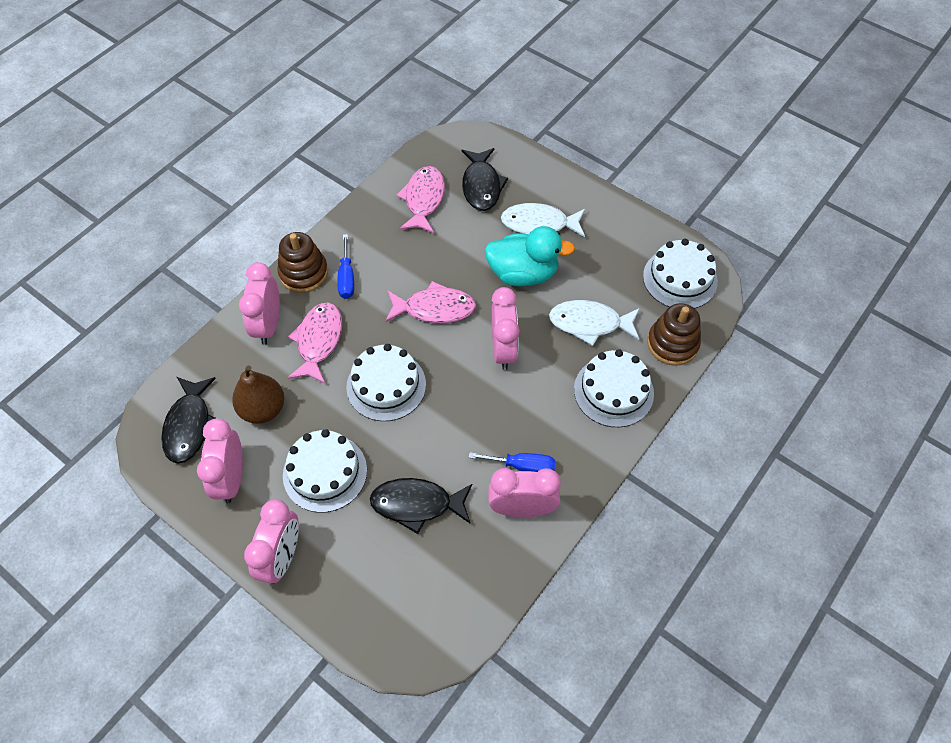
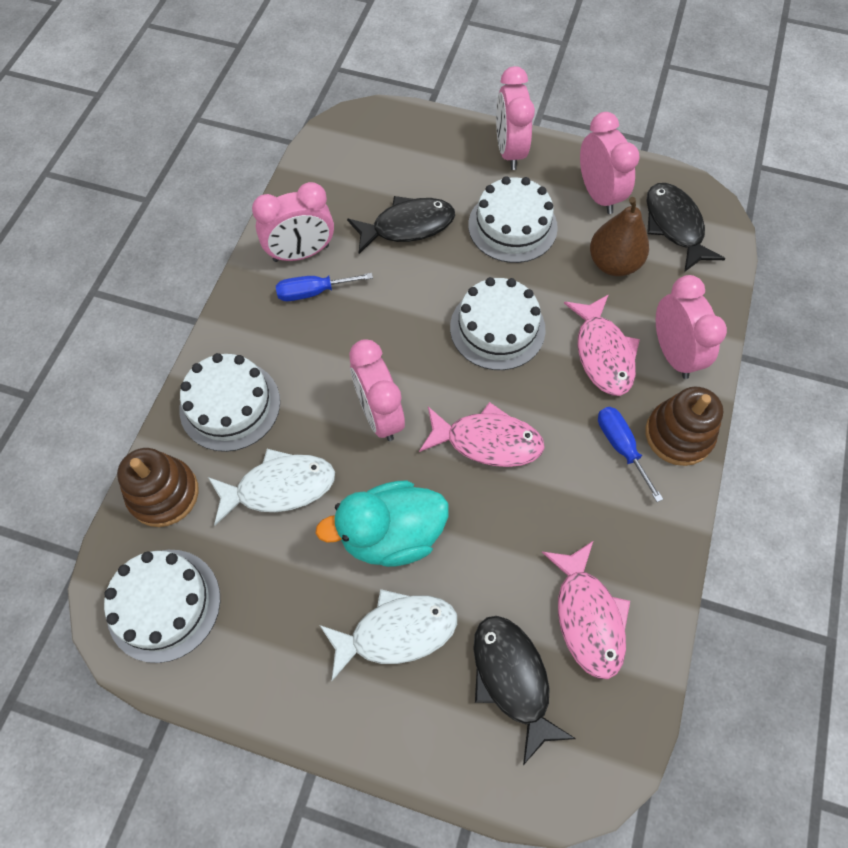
camera: 160 degrees right, 5 degrees up
(434, 308) = (487, 441): pink fish -> pink fish turned 150 degrees counterclockwise

